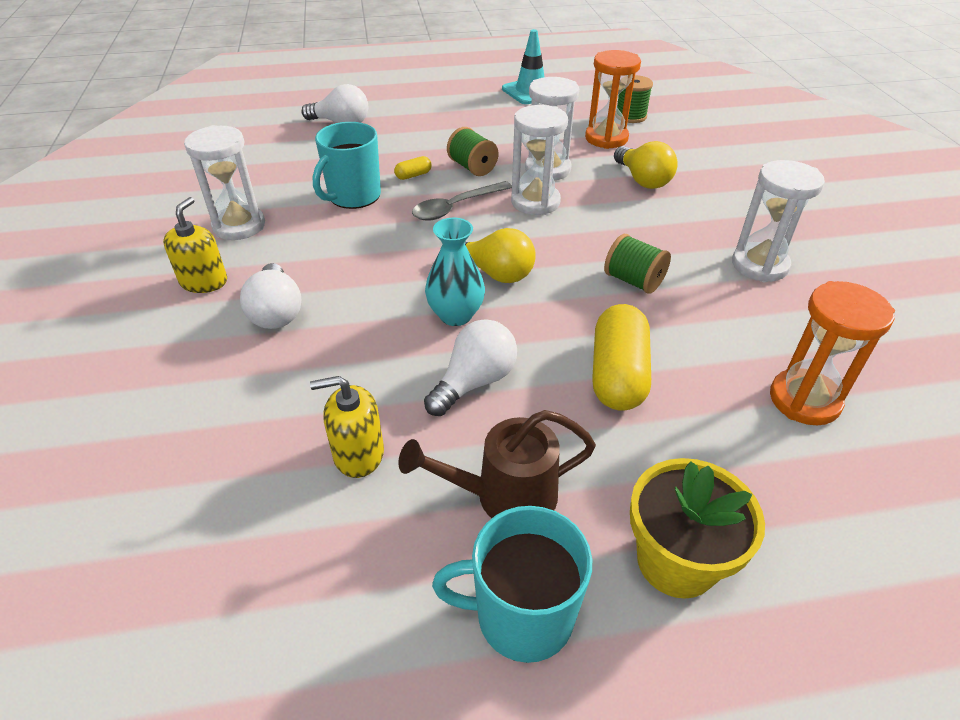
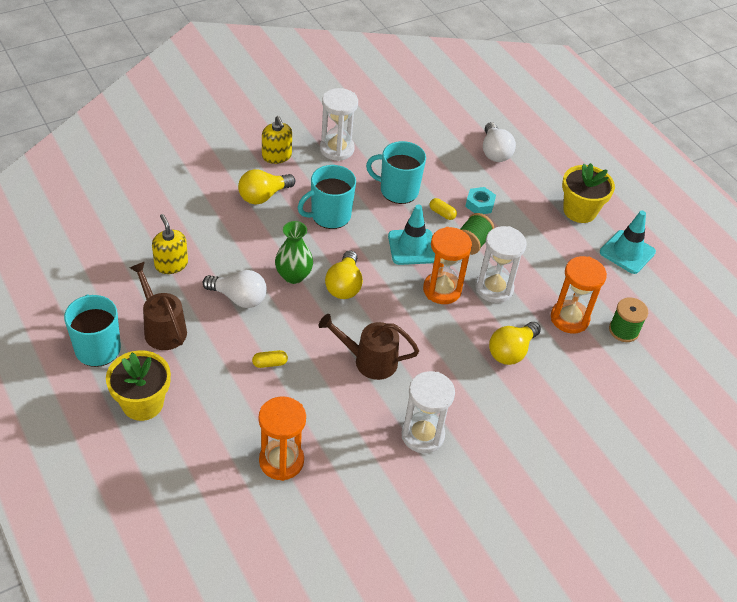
camera: 65 degrees right, 5 degrees up
(204, 281) = (276, 156): yellow soap dispenser -> yellow soap dispenser turned 75 degrees clockwise
(276, 312) = (263, 196): white light bulb -> yellow light bulb
(360, 258) = (330, 216): none -> turquoise mug
(415, 149) = (479, 204): none -> turquoise nut
(455, 315) = (293, 276): turquoise vase -> green vase
(456, 207) = (412, 247): grey spoon -> turquoise traffic cone
(461, 100) = (579, 211): none -> yellow flower pot
(535, 202) = (442, 290): white hourglass -> orange hourglass
(617, 374) = (270, 363): yellow capsule -> yellow capsule, size x0.44
(633, 281) = (368, 360): green spool -> brown watering can

